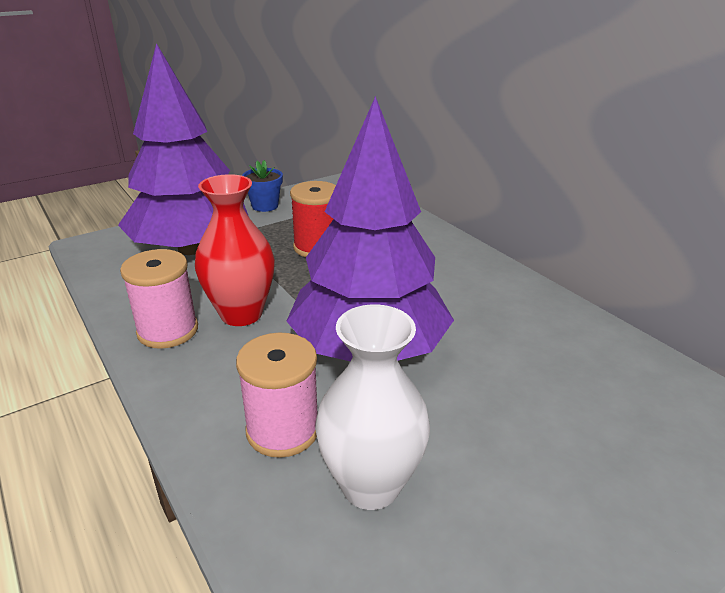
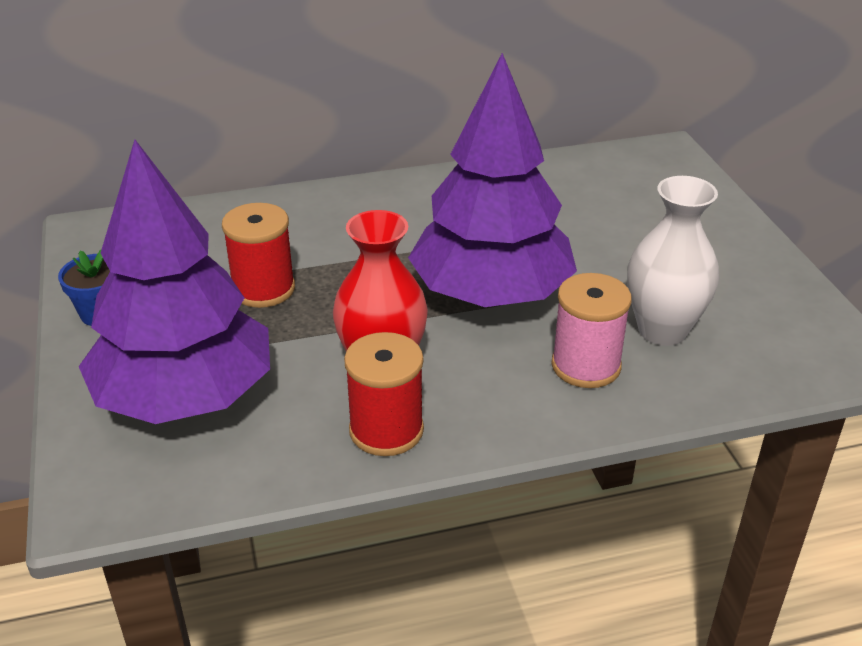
camera: 70 degrees left, 5 degrees up
(168, 331) = (386, 430): pink spool -> red spool

